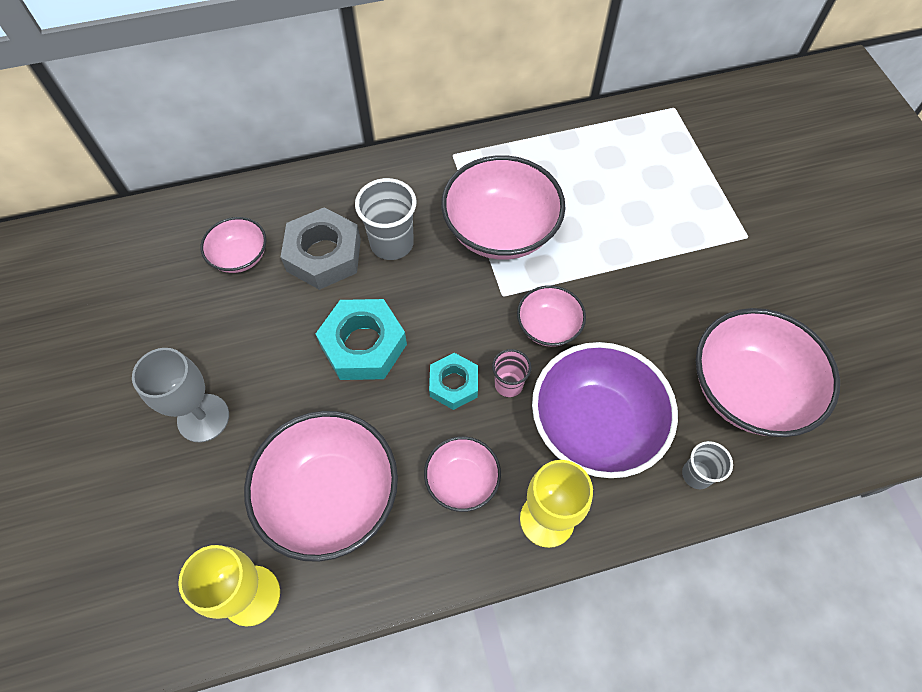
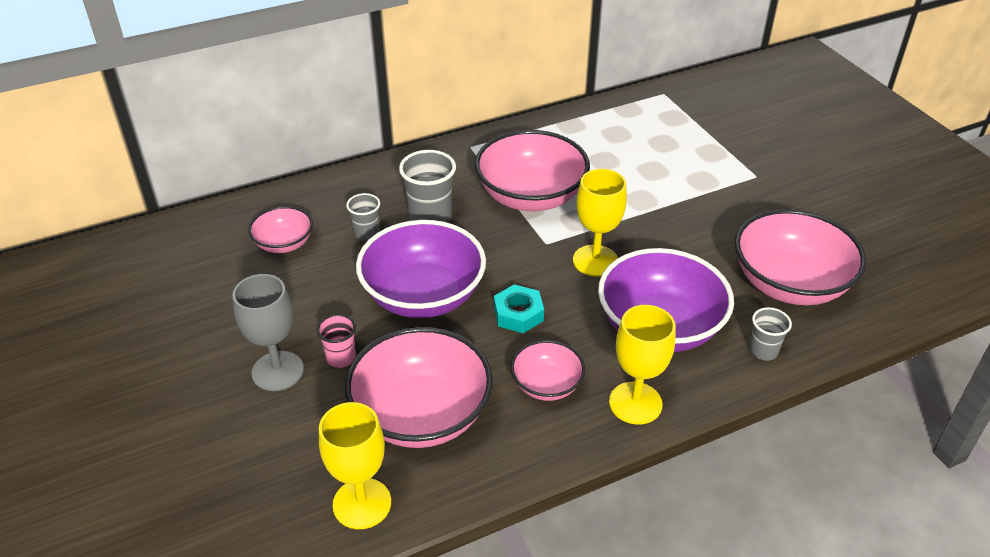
camera: 10 degrees left, 20 degrees down
(324, 255) = (366, 233): grey nut -> grey cup
(363, 345) = (423, 296): turquoise nut -> purple bowl
(508, 384) = (570, 307): pink cup -> pink cup (341, 358)
(548, 326) = (595, 261): pink bowl -> yellow goblet

